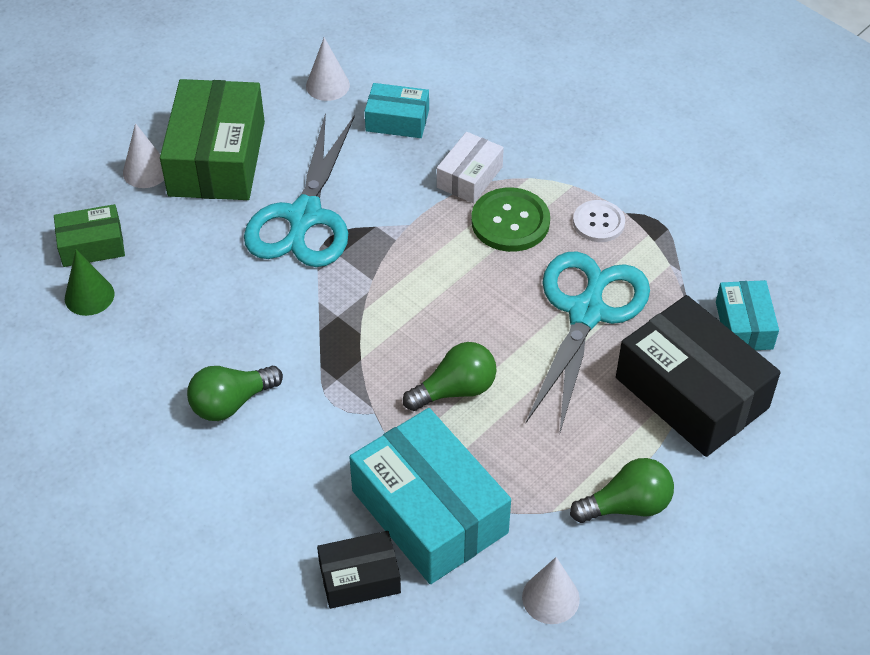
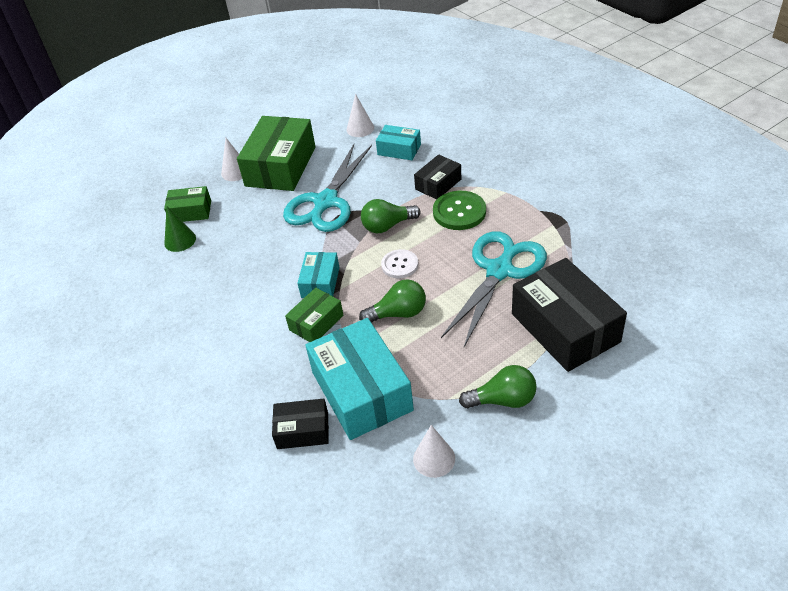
camera: 15 degrees right, 5 degrees down
(231, 403) = (248, 310): green light bulb -> green light bulb (387, 226)
(338, 414) = (316, 323): none -> green box
(469, 177) = (438, 184): white box -> black box
(598, 222) = (519, 215): white button -> white button (399, 265)
(744, 325) = (611, 286): turquoise box -> turquoise box (320, 282)

